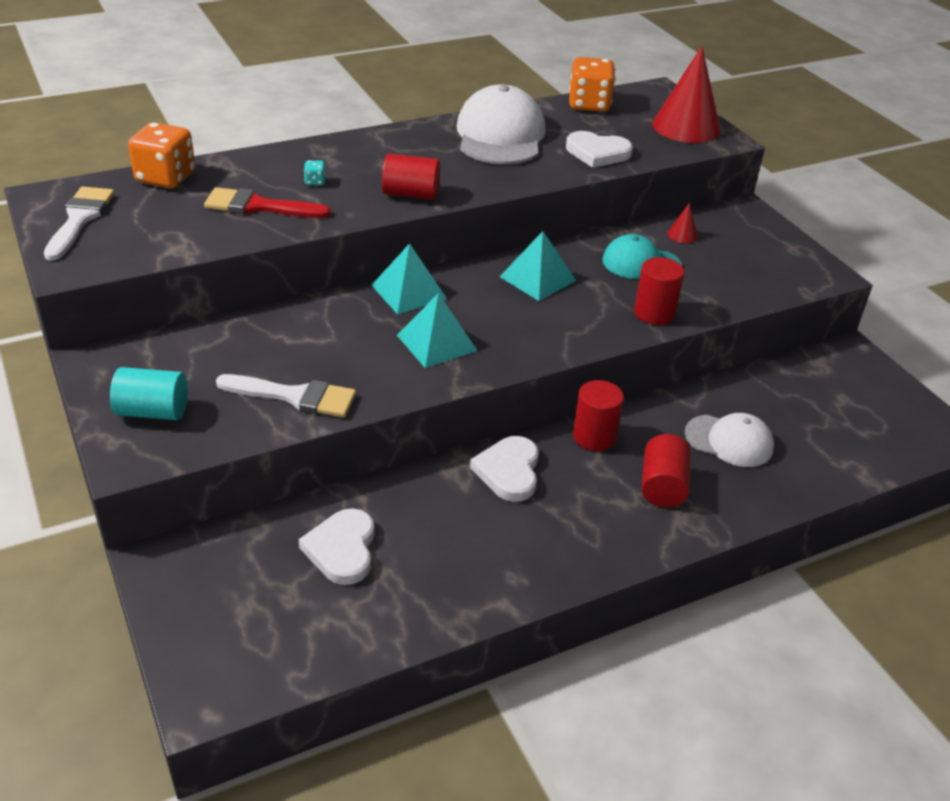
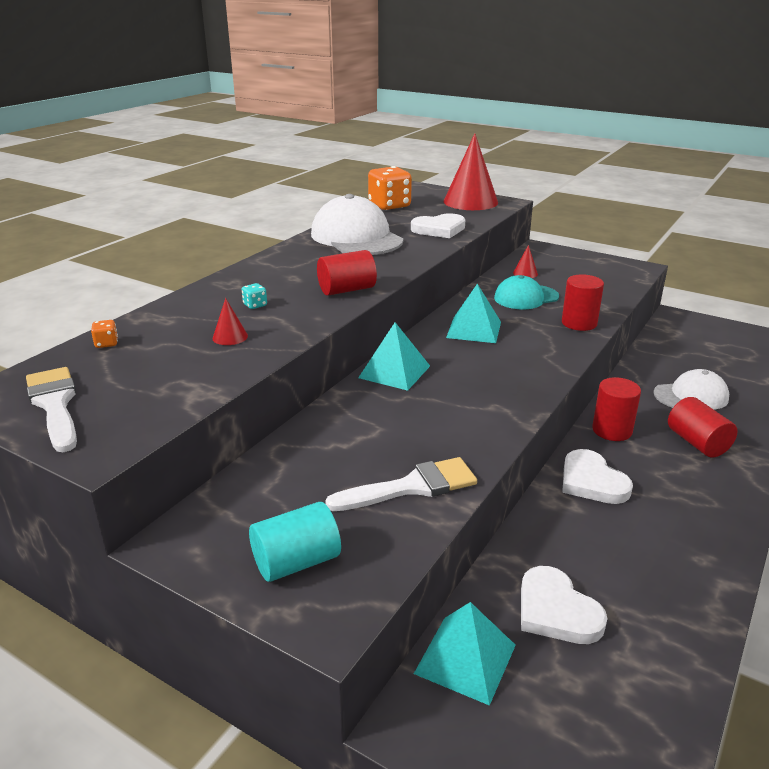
camera: 30 degrees left, 10 degrees down
(166, 178) = (106, 344): orange dice -> orange dice, size x0.41
(259, 206) = (230, 337): red brush -> red cone
(436, 343) = (466, 398): turquoise pyramid -> turquoise pyramid (465, 659)

